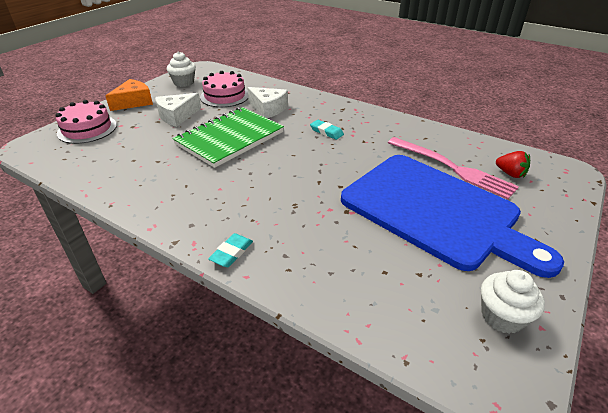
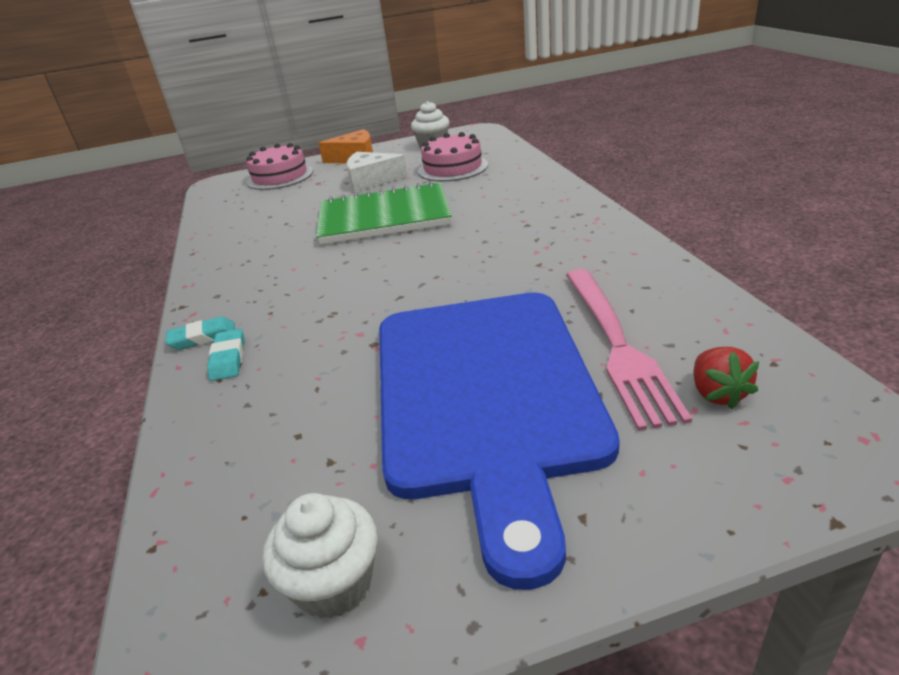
camera: 45 degrees right, 5 degrees down
(268, 109) = (478, 193): white cheese -> none
(326, 132) = (506, 238): turquoise eraser -> turquoise eraser (228, 358)

